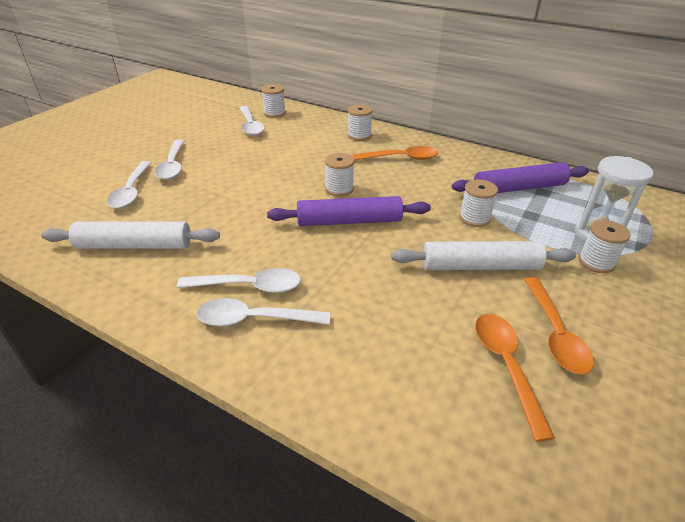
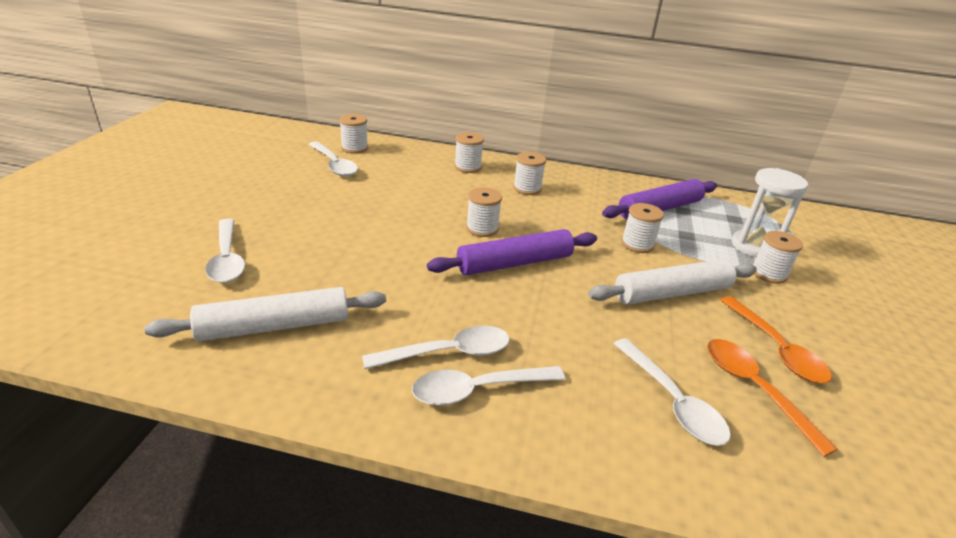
camera: 20 degrees left, 5 degrees down
(172, 165) = (263, 221): white spoon -> white spoon (672, 401)
(401, 158) = (527, 188): orange spoon -> white spool

